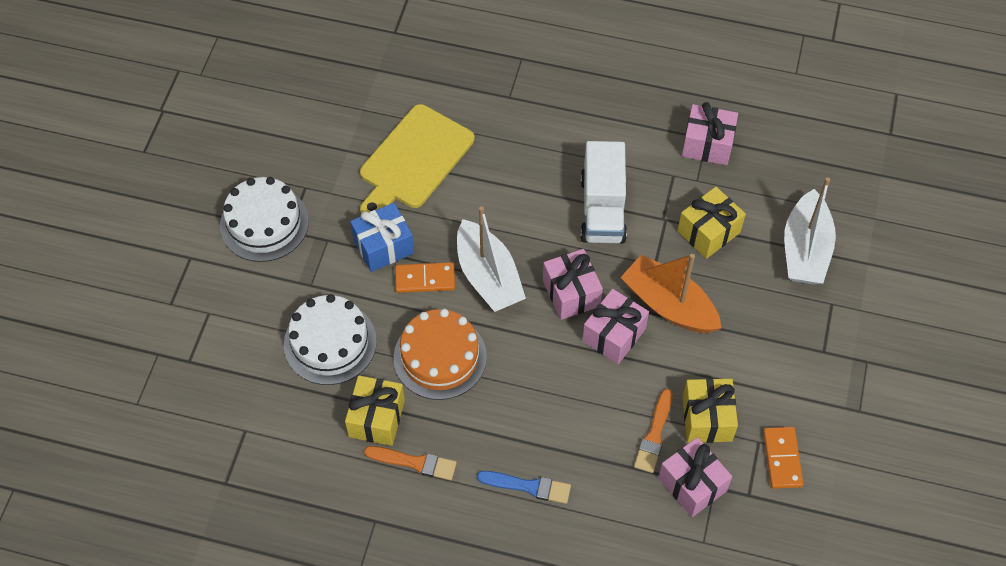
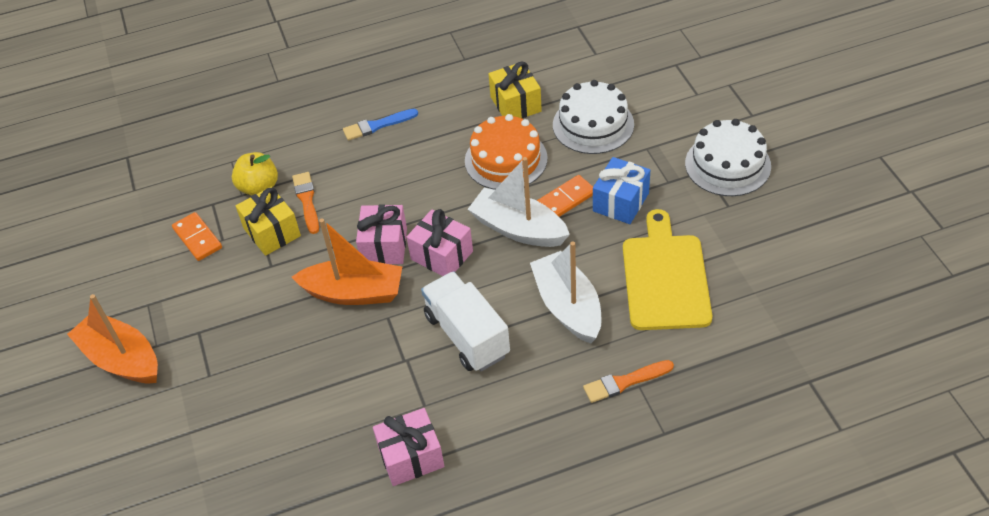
camera: 150 degrees right, 10 degrees down
(414, 462) = (466, 97): orange brush -> orange brush (624, 382)
(692, 484) = (259, 187): pink gift -> yellow apple
(708, 232) = (357, 372): yellow gift -> none
(805, 250) = (256, 409): white boat -> white boat (568, 306)
(902, 366) = (122, 359): none -> orange boat

